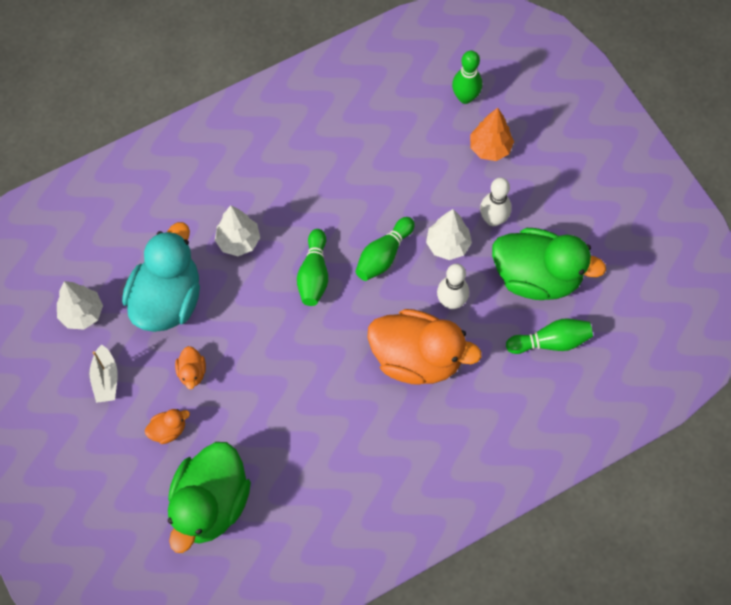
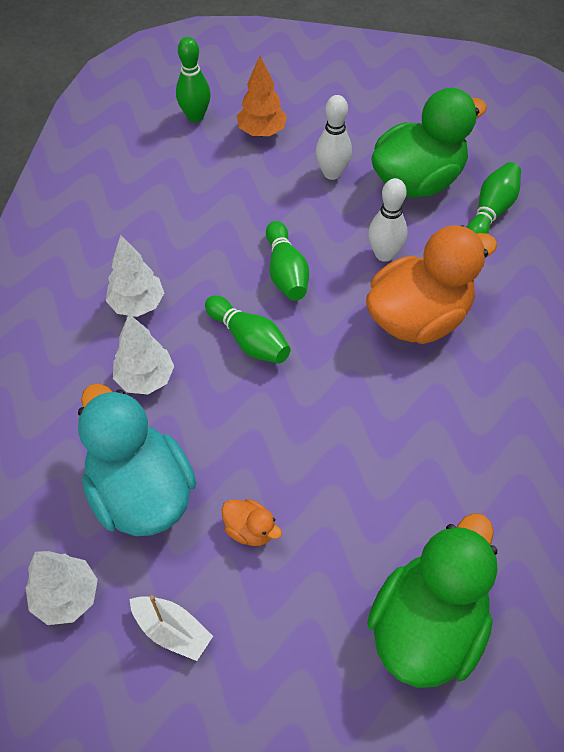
camera: 50 degrees left, 10 degrees down
(168, 430) = (297, 606): orange duck -> none
(210, 504) = (427, 626): green duck -> green duck turned 120 degrees counterclockwise
(447, 245) = (324, 219): white tree -> white tree (137, 304)

